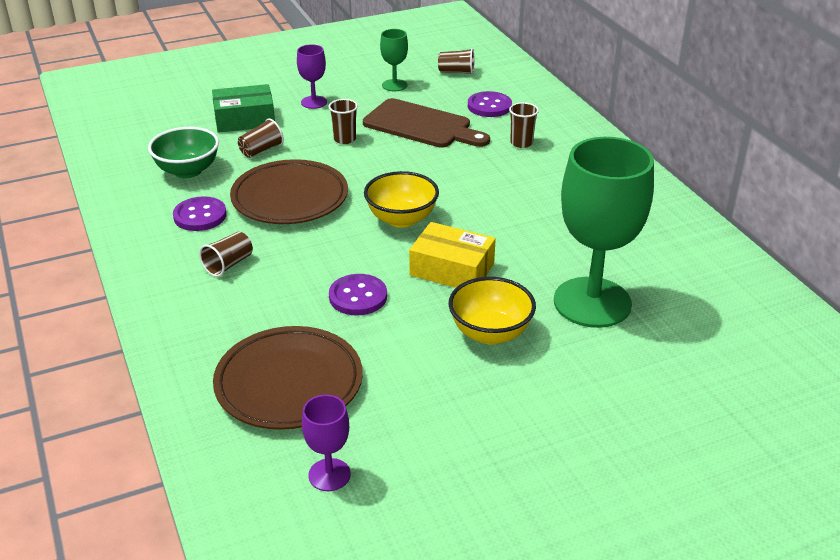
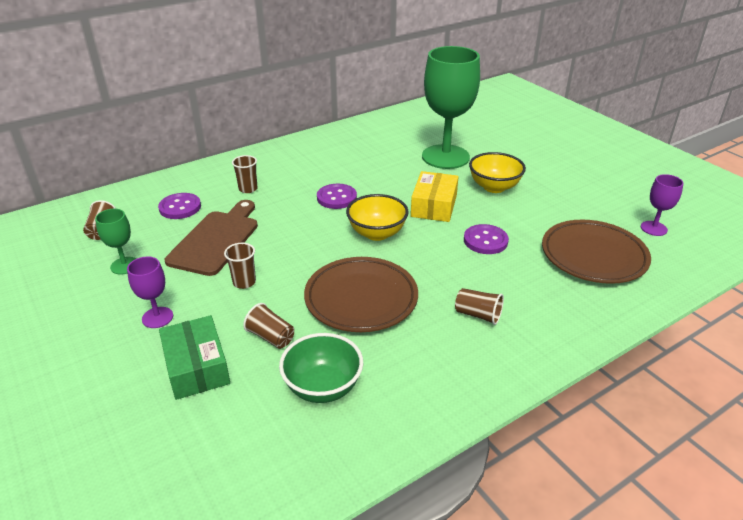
camera: 100 degrees left, 0 degrees up
(200, 216) = (409, 353): purple button -> purple button (336, 198)

